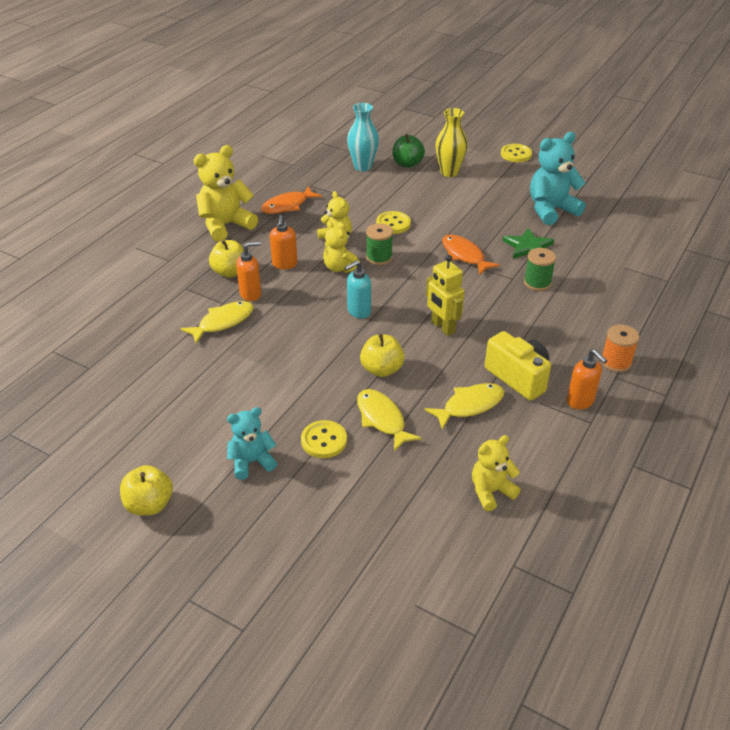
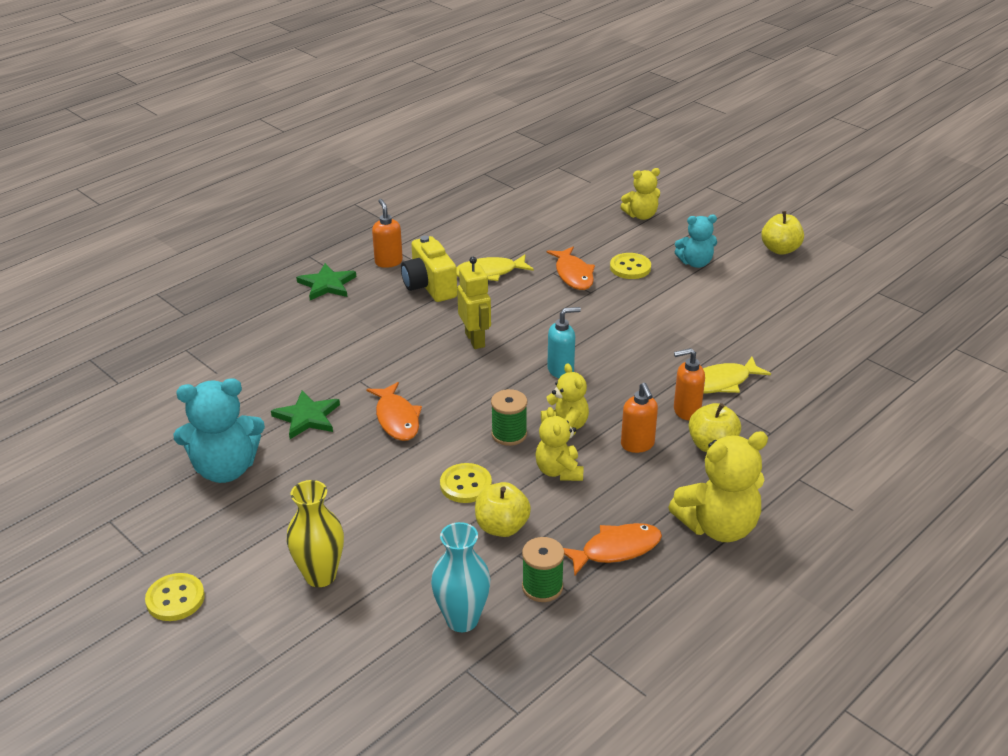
camera: 165 degrees left, 5 degrees down
(284, 264) = (637, 445): orange soap dispenser -> orange soap dispenser turned 150 degrees clockwise
(382, 369) = (558, 311): yellow apple -> yellow apple (502, 527)
(382, 419) = (573, 274): yellow fish -> orange fish
(407, 164) = (379, 612): green apple -> none
(491, 491) = (506, 221): yellow teddy bear -> yellow teddy bear (641, 215)
(537, 283) = (335, 370): green spool -> green spool (542, 587)
(616, 362) = (327, 284): orange spool -> green star

